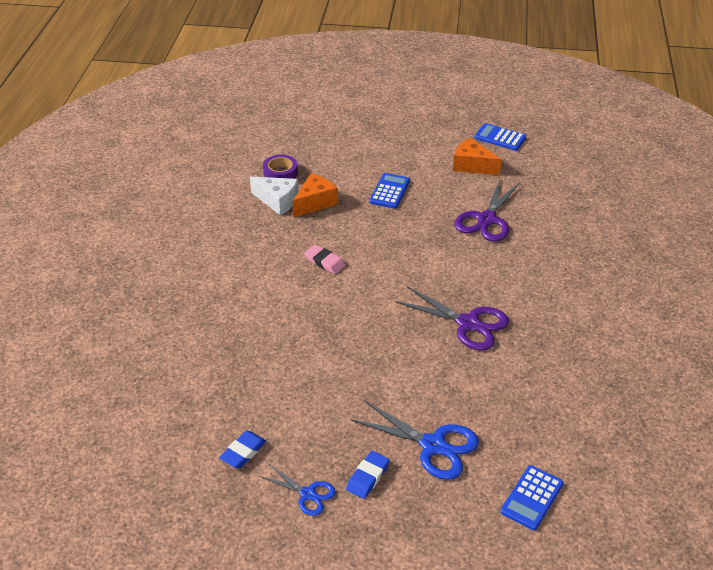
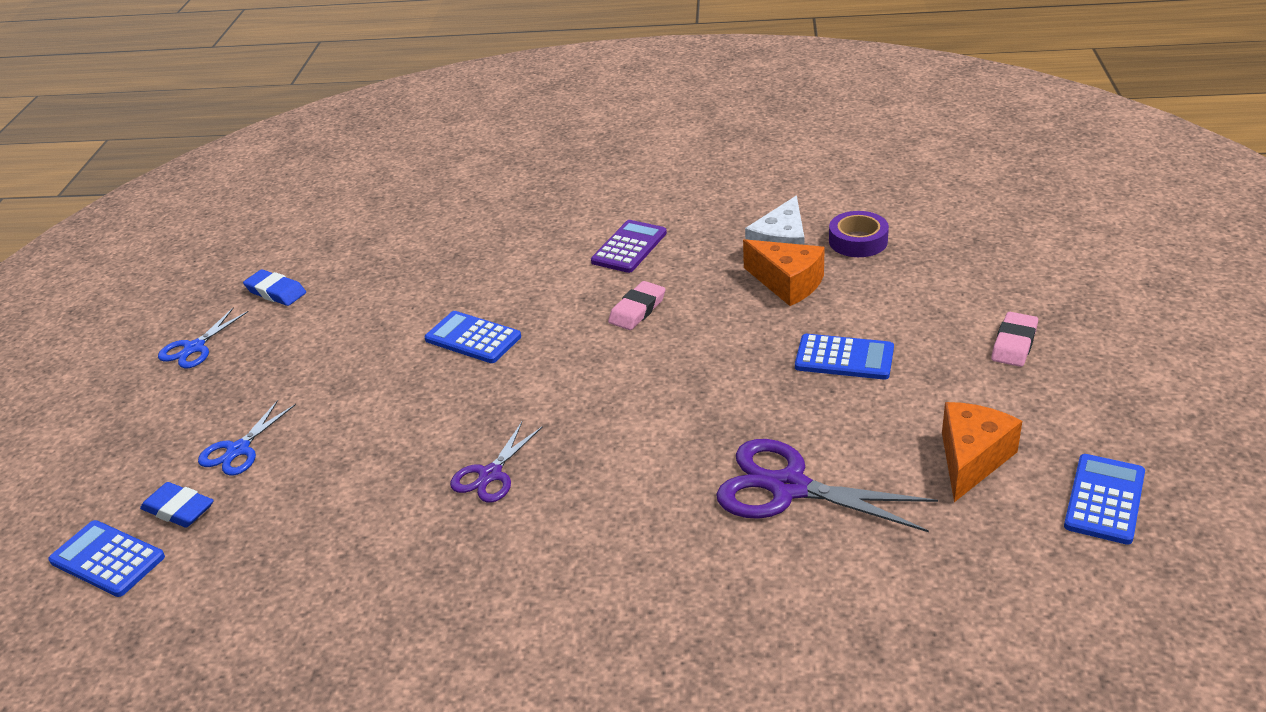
camera: 90 degrees right, 5 degrees down
(252, 262) = (629, 247): none -> purple calculator
(335, 335) = (473, 338): none -> blue calculator
(368, 477) = (203, 394): blue eraser -> blue eraser (179, 509)
(390, 140) = (1014, 344): none -> pink eraser
(433, 445) = (238, 450): blue scissors -> blue scissors, size x0.58
(468, 323) = (490, 475): purple scissors -> purple scissors, size x0.58

